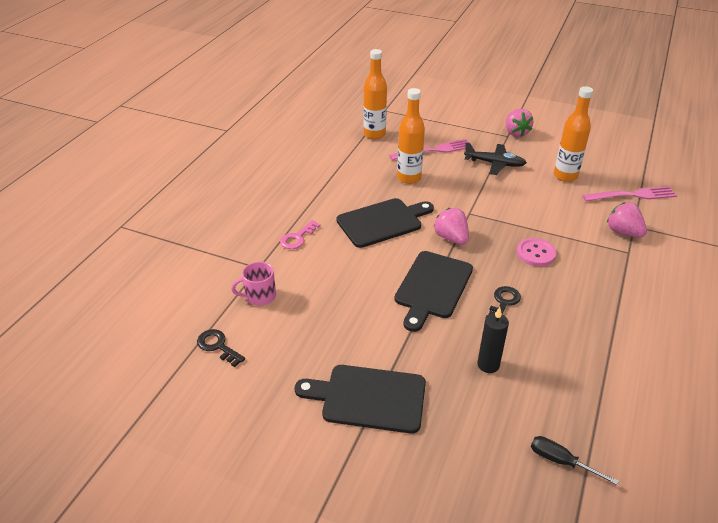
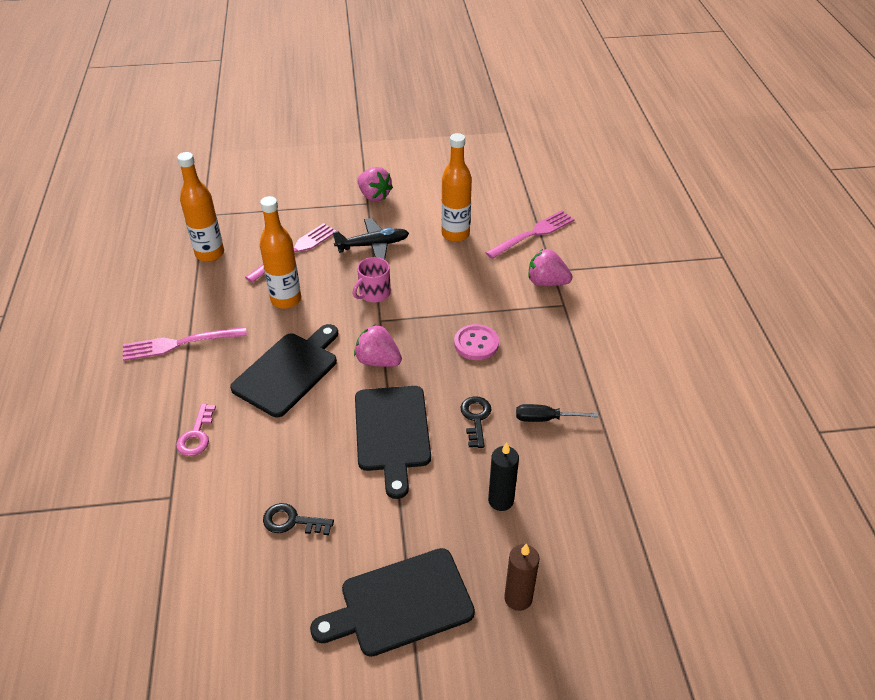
camera: 30 degrees left, 5 degrees up
(218, 346) = (183, 628): black key -> black key (292, 521)
(259, 296) = (195, 536): pink mug -> pink mug (374, 293)
(321, 181) = (180, 343): none -> pink fork
(460, 436) = (518, 598): none -> brown candle
(561, 461) = (625, 574): black screwdriver -> black screwdriver (545, 419)

